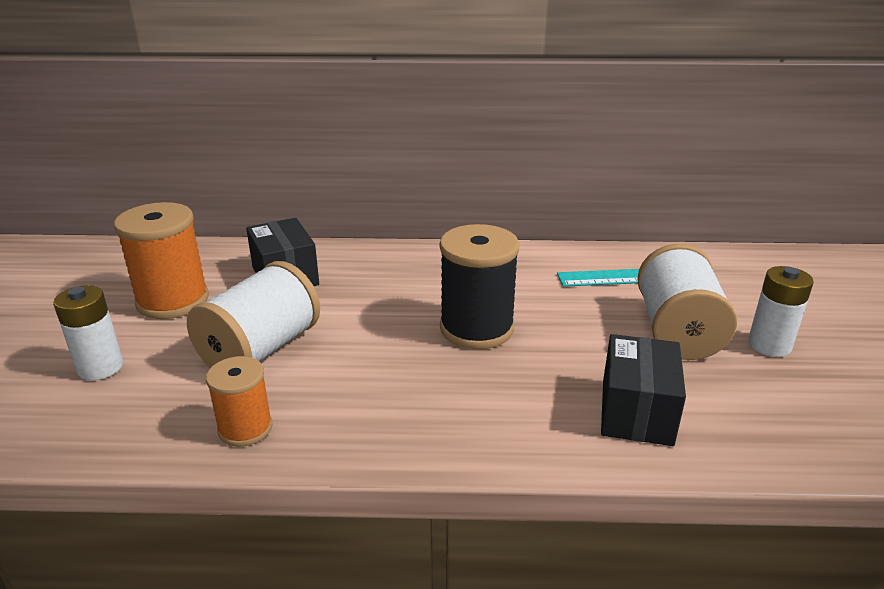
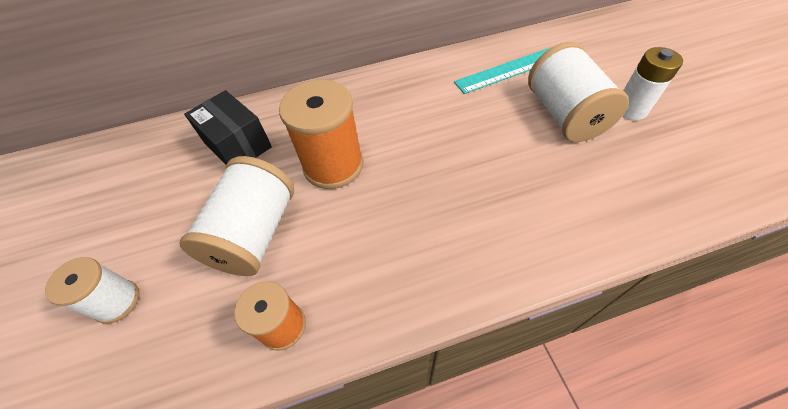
camera: 15 degrees left, 25 degrees up
(100, 367) = (117, 301): white battery -> white spool
(173, 301) = (150, 202): orange spool -> orange spool (333, 165)
(476, 328) = (420, 156): black spool -> none
(636, 412) = (573, 203): black box -> none

